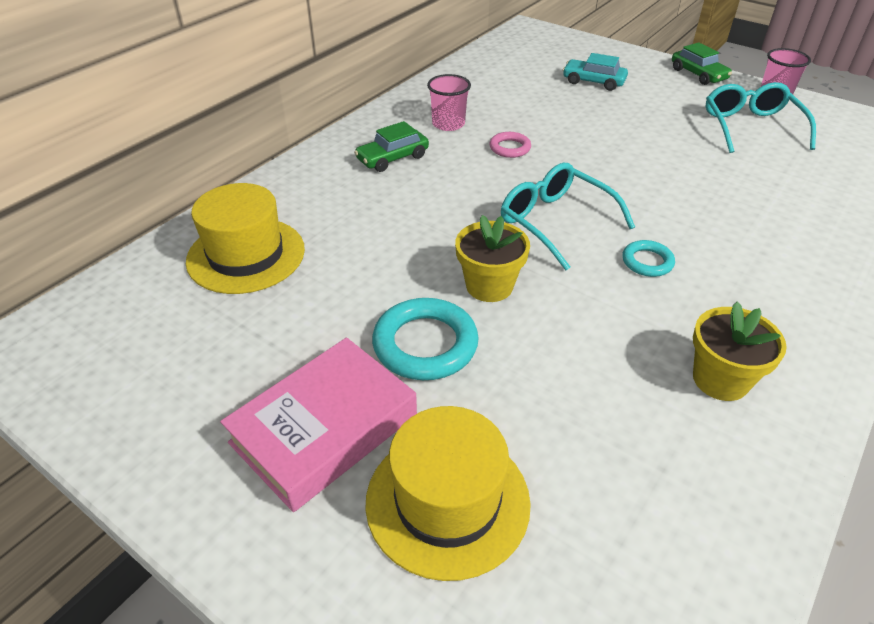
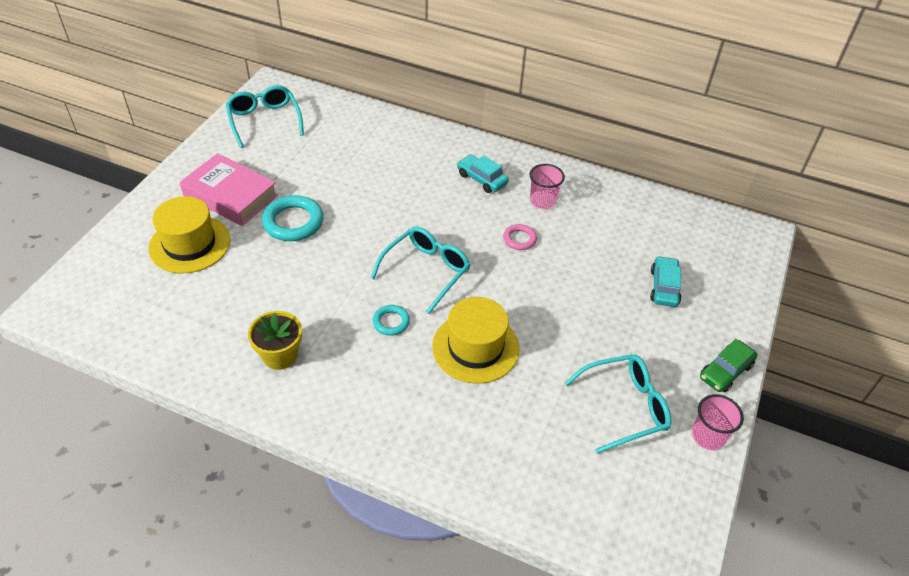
camera: 75 degrees right, 5 degrees up
(121, 366) = (264, 120): none -> turquoise glasses
(246, 255) = (357, 138): yellow hat -> yellow hat (475, 347)
(392, 158) = (482, 179): green car -> turquoise car
(489, 286) = (349, 243): yellow flower pot -> none

